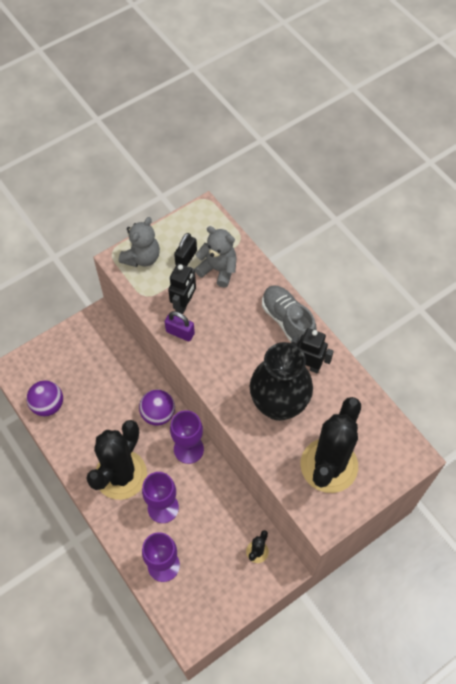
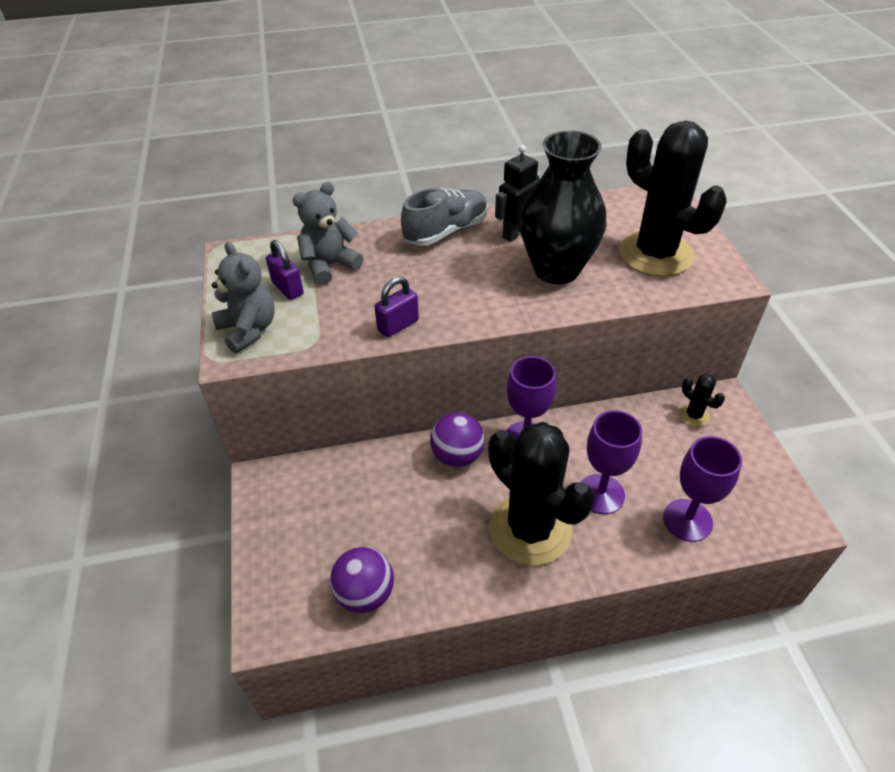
camera: 65 degrees left, 15 degrees down
(184, 304) = (356, 309): black robot -> none
(186, 258) = (287, 288): black padlock -> purple padlock
(287, 321) = (446, 231): grey shoe -> grey shoe turned 150 degrees clockwise

